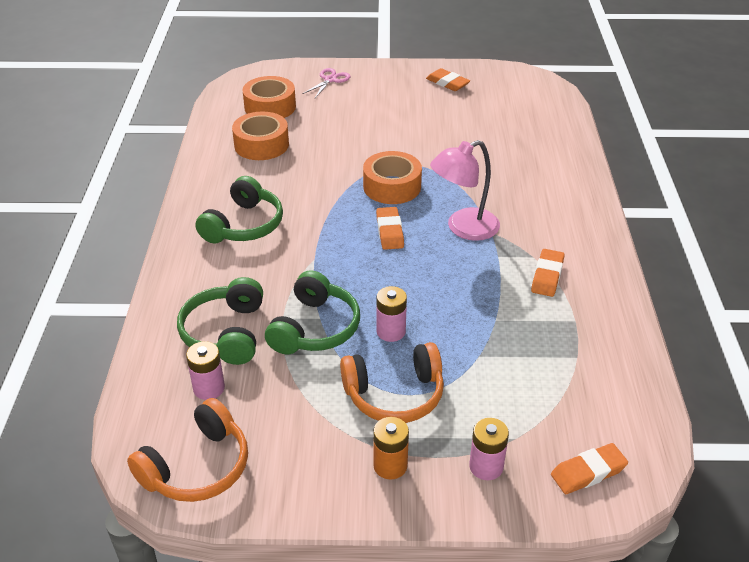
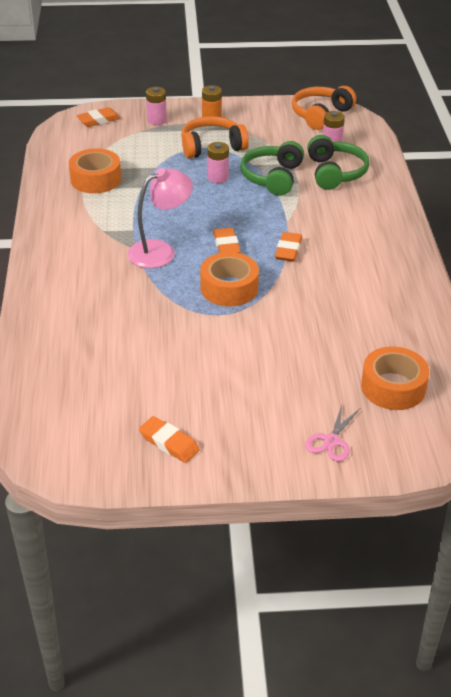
camera: 175 degrees right, 0 degrees up
(244, 225) = (357, 245): green headphones -> none
(261, 145) = (379, 331): orange tape -> orange tape (96, 179)
(547, 276) = (95, 216): orange eraser -> orange eraser (288, 250)

